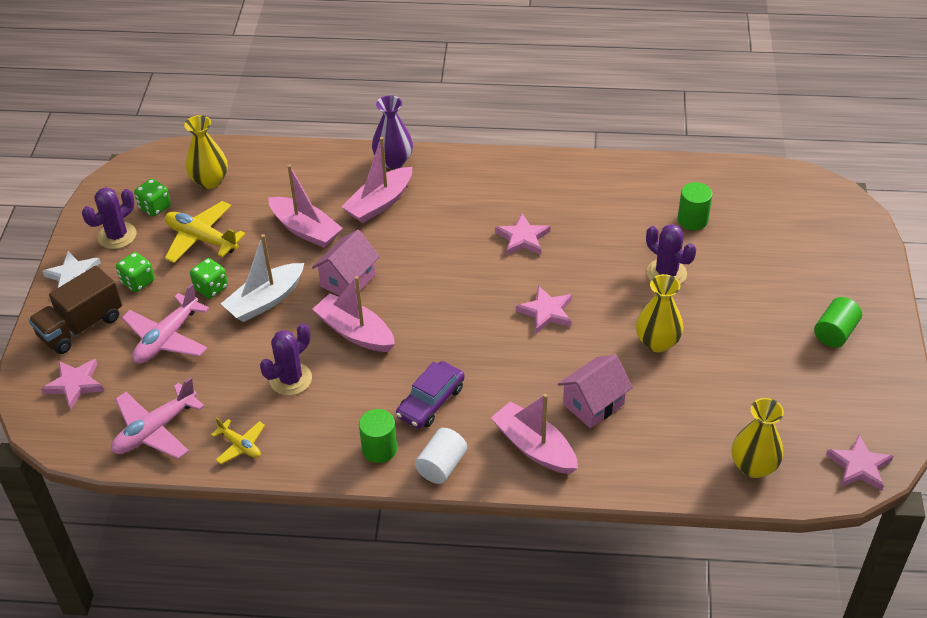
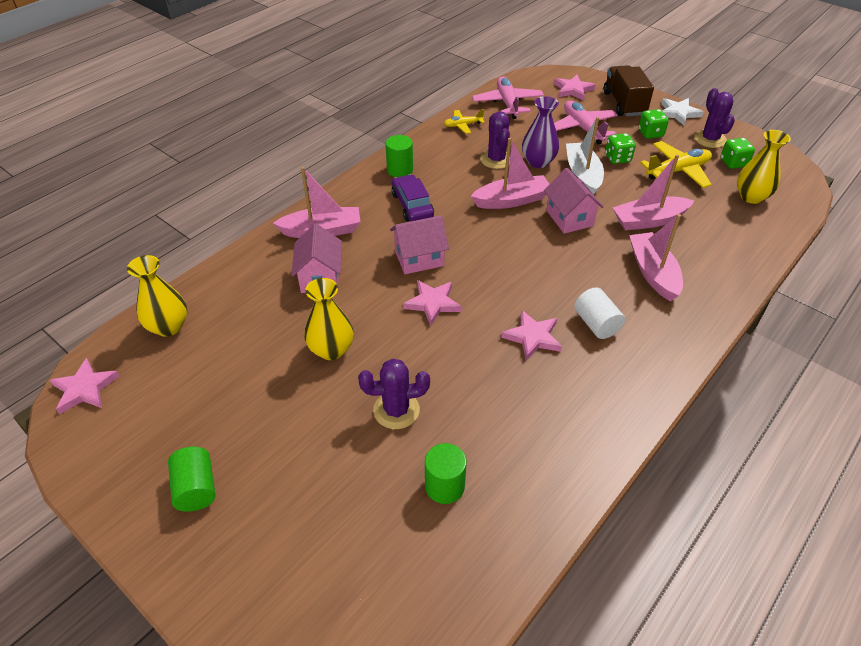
camera: 125 degrees right, 0 degrees up
(393, 161) = (711, 307): purple vase -> purple vase (538, 162)
(441, 466) = (357, 187): white cylinder -> white cylinder (596, 324)
(502, 351) = (419, 259): none -> pink house

